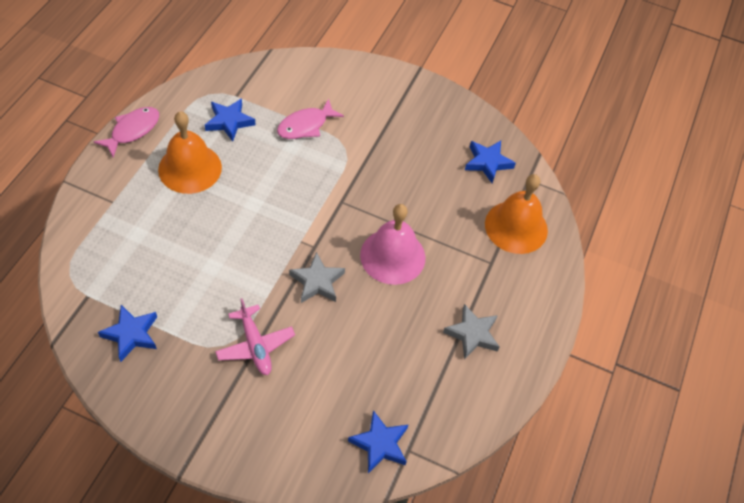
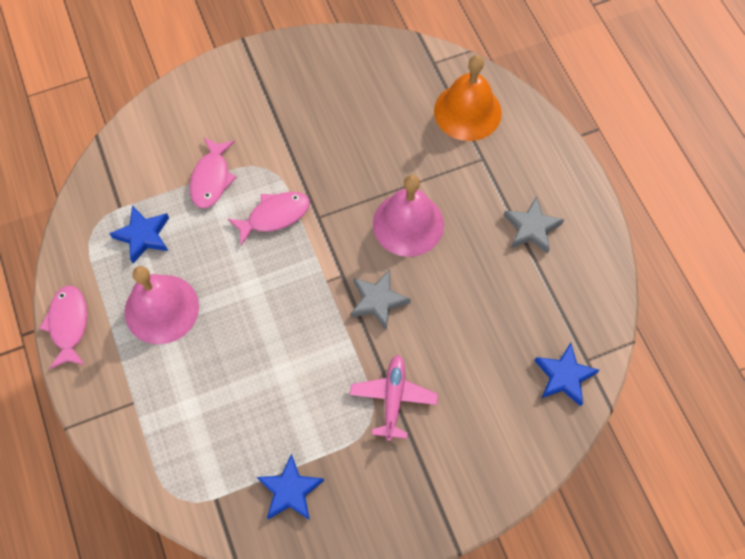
camera: 40 degrees left, 10 degrees up
(190, 168) = (161, 309): orange bell -> pink bell
(255, 345) = (393, 398): pink plane -> pink plane turned 105 degrees counterclockwise
(316, 177) = (274, 216): none -> pink fish
(488, 163) = (389, 76): blue star -> none

